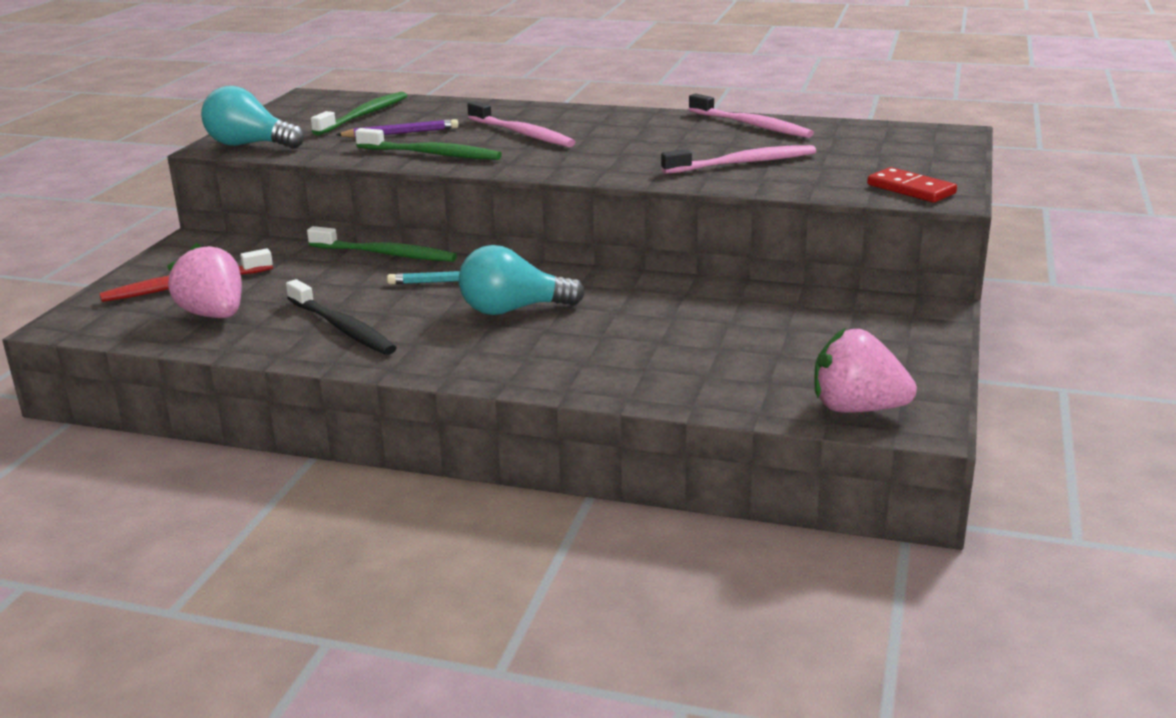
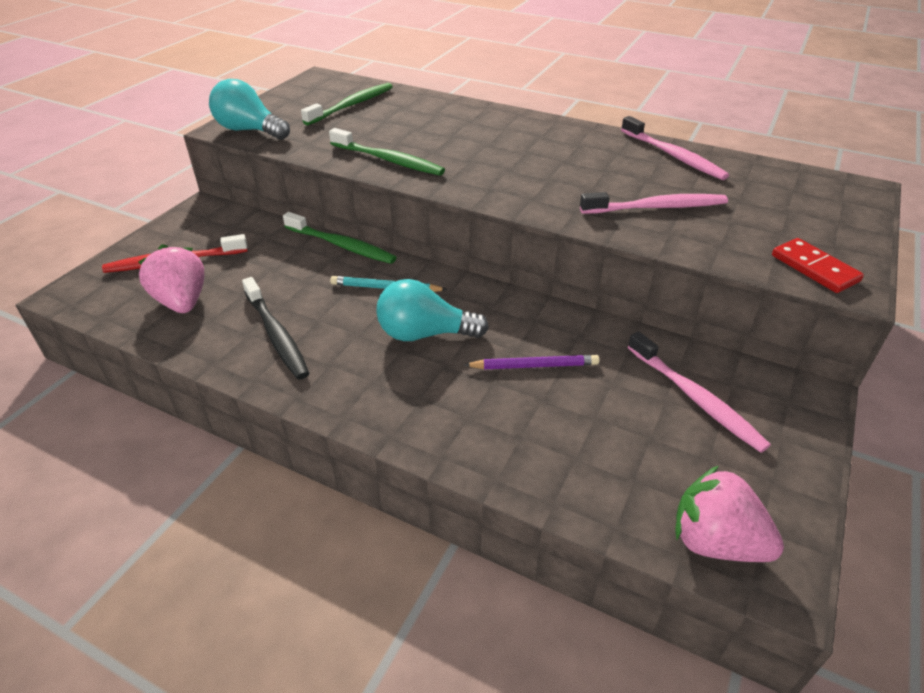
camera: 10 degrees right, 15 degrees up
(401, 133) = (373, 130): purple pencil -> purple pencil (534, 366)
(522, 134) = (471, 143): pink toothbrush -> pink toothbrush (695, 398)

